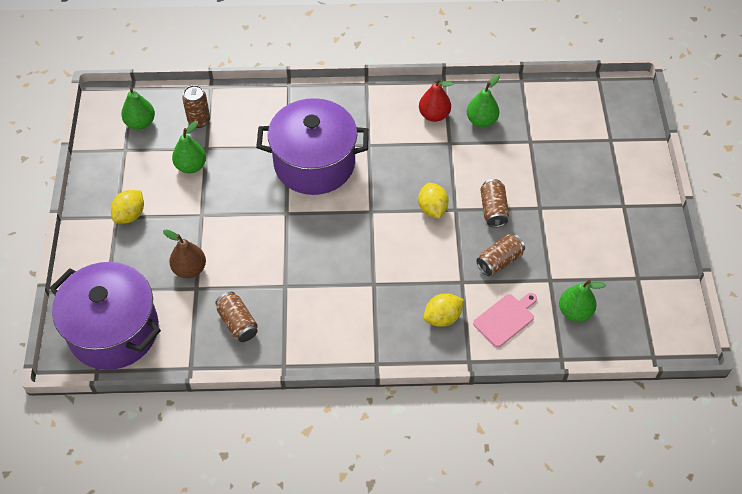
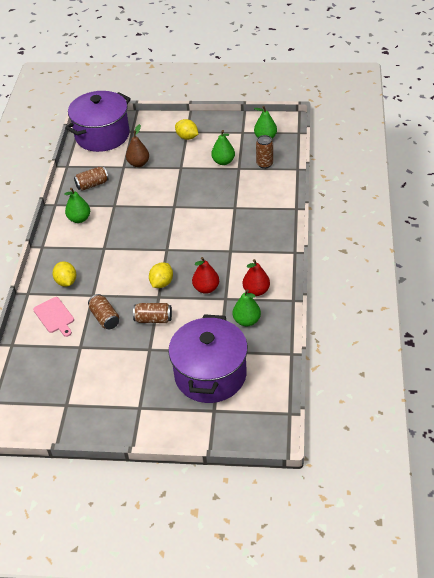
camera: 100 degrees right, 10 degrees down
(314, 163) = (216, 221): purple pot -> purple pot (210, 375)
(432, 209) = (161, 283): yellow lemon -> yellow lemon turned 60 degrees counterclockwise
(436, 163) = (206, 288): none -> red pear
(575, 312) = (48, 358): green pear -> green pear (79, 219)

